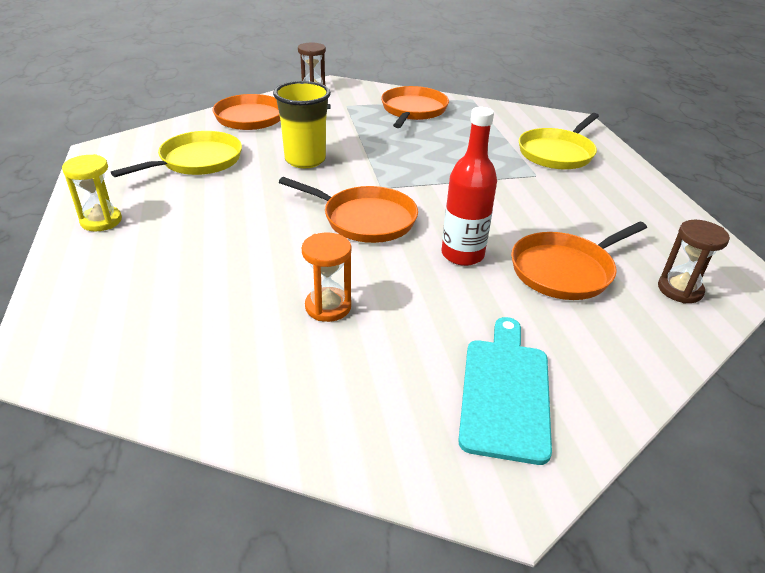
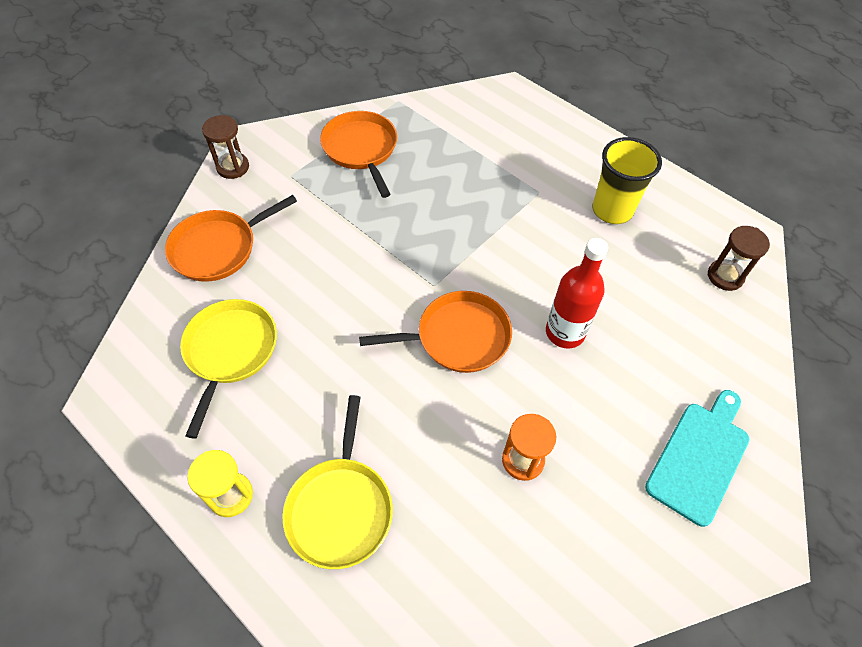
camera: 35 degrees left, 20 degrees up
(305, 160) = (332, 287): yellow cup -> yellow cup (612, 210)
(505, 392) = (699, 457): turquoise cutting board -> turquoise cutting board turned 60 degrees clockwise
(557, 153) = (531, 149): yellow pan -> yellow pan (340, 508)
(565, 270) = (644, 303): orange pan -> none

